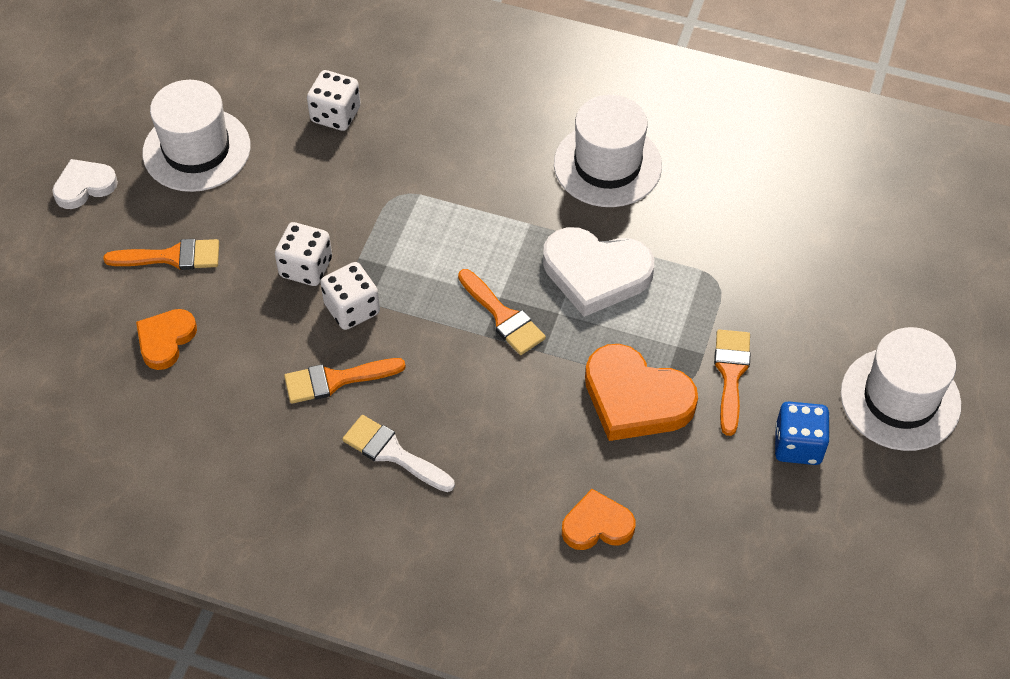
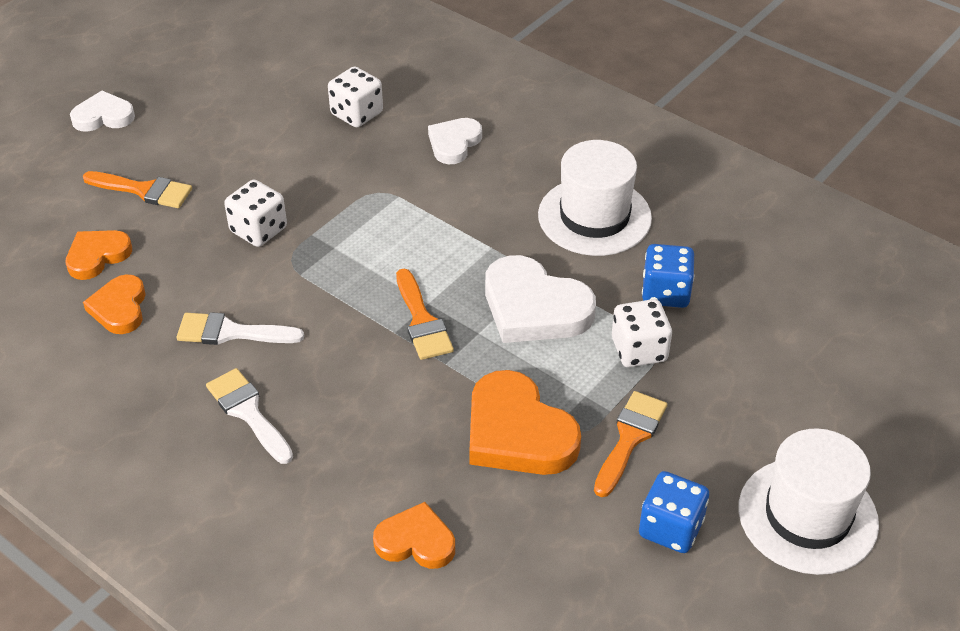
camera: 20 degrees right, 10 degrees down
(196, 150) = (217, 112): white hat -> none
(217, 387) = (119, 308): none -> orange heart
(336, 380) = (231, 332): orange brush -> white brush
(352, 309) = (281, 276): white dice -> white dice (639, 350)
(444, 122) = (454, 143): none -> white heart
(702, 225) = (665, 293): none -> blue dice

